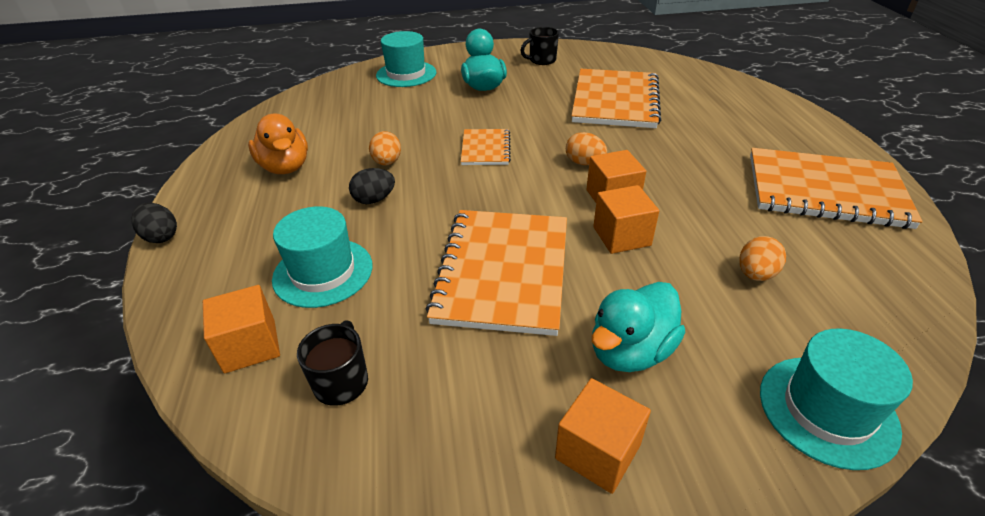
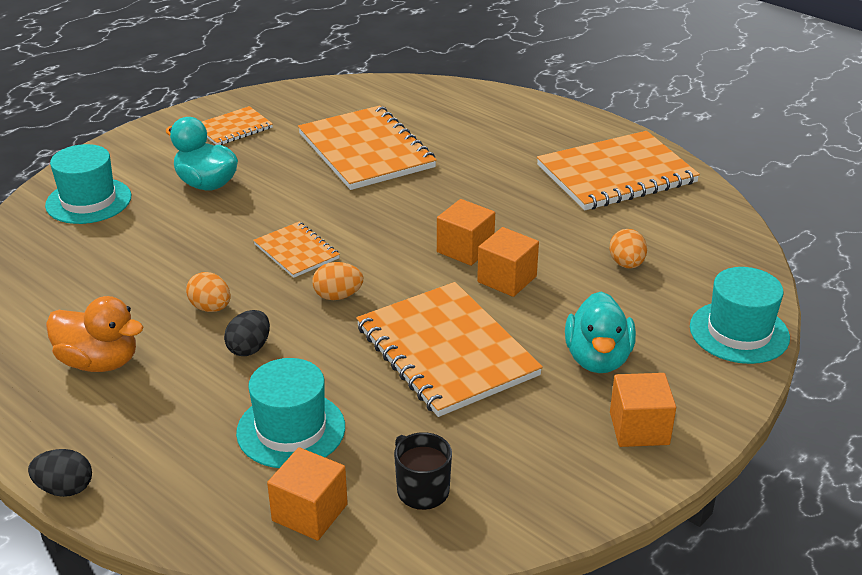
camera: 40 degrees left, 5 degrees down
(541, 60) = (234, 128): black mug -> orange notebook
(584, 163) = (407, 227): orange egg -> orange egg (338, 296)

